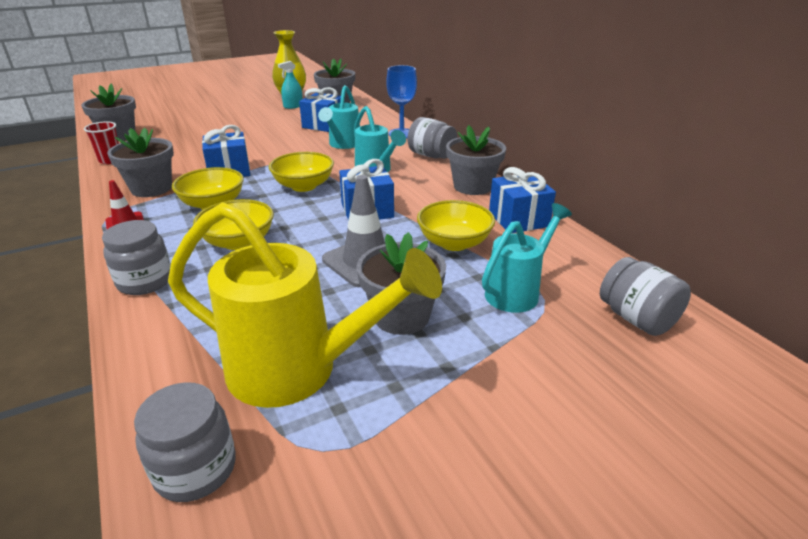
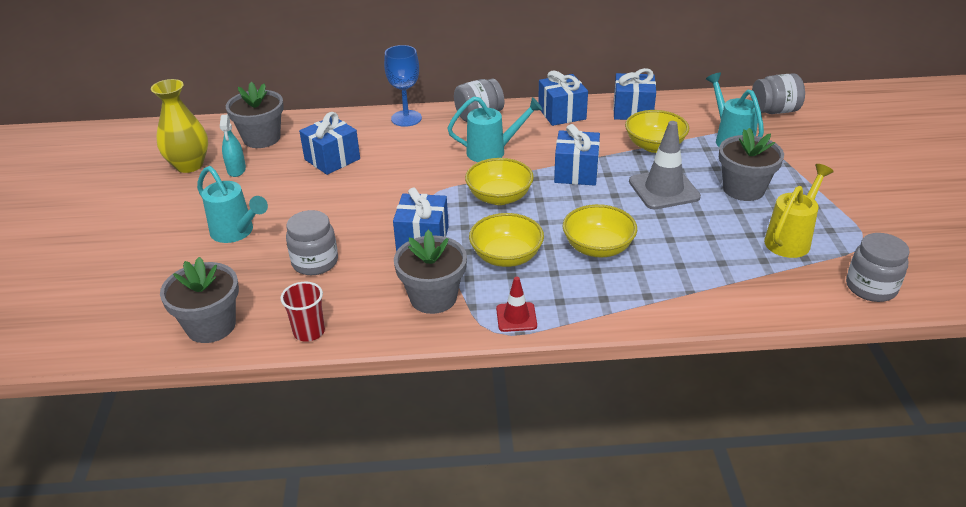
camera: 65 degrees left, 5 degrees up
(145, 281) = (645, 304): grey jar -> grey jar (315, 262)
(299, 370) = (791, 239): yellow watering can -> yellow watering can, size x0.59
(343, 145) = (407, 157): turquoise watering can -> turquoise watering can (236, 233)
(472, 186) = (562, 113): grey flower pot -> blue gift

